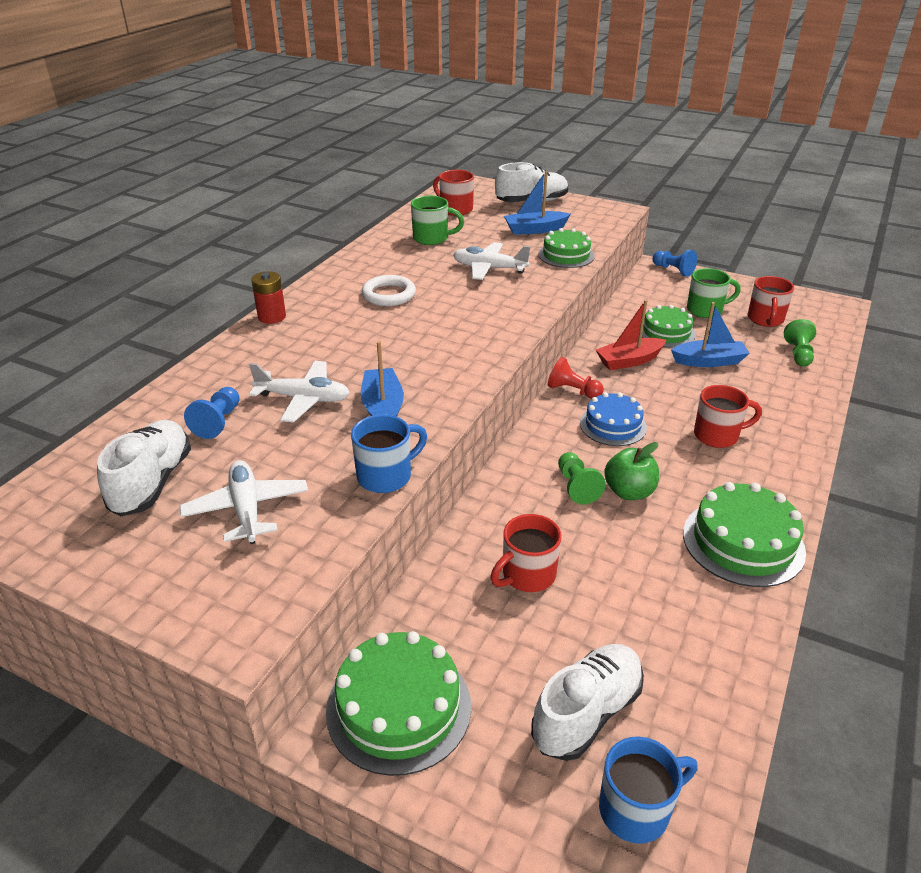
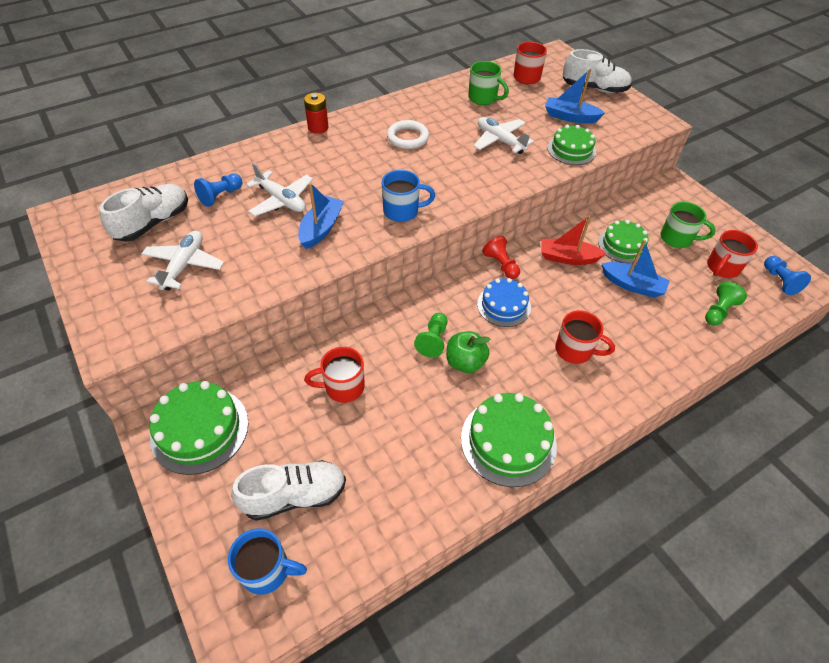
camera: 30 degrees right, 15 degrees up
(386, 476) = (278, 280): blue mug -> blue mug (402, 211)
(673, 270) = (686, 190): blue pawn -> blue pawn (779, 281)

